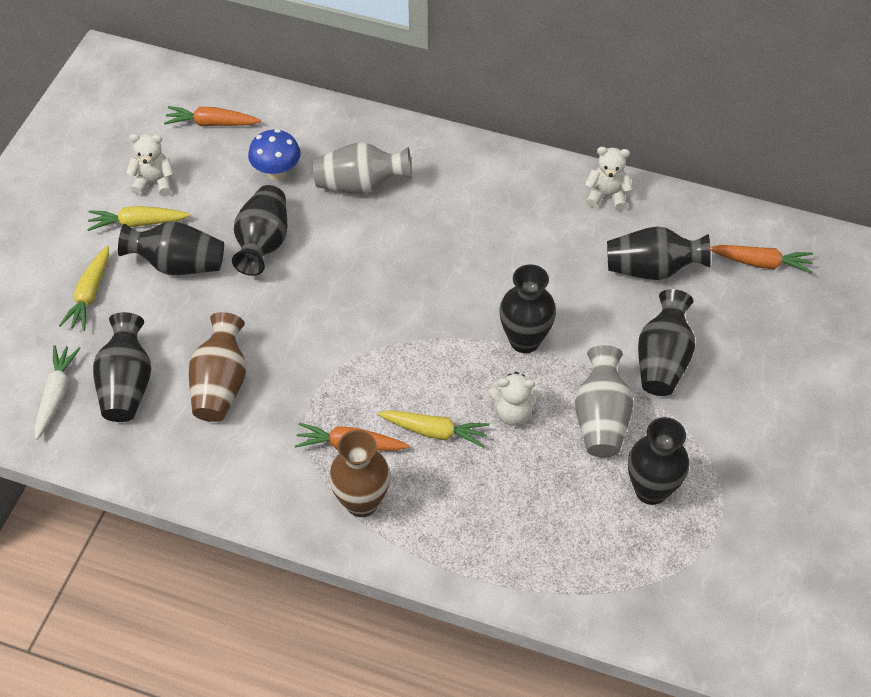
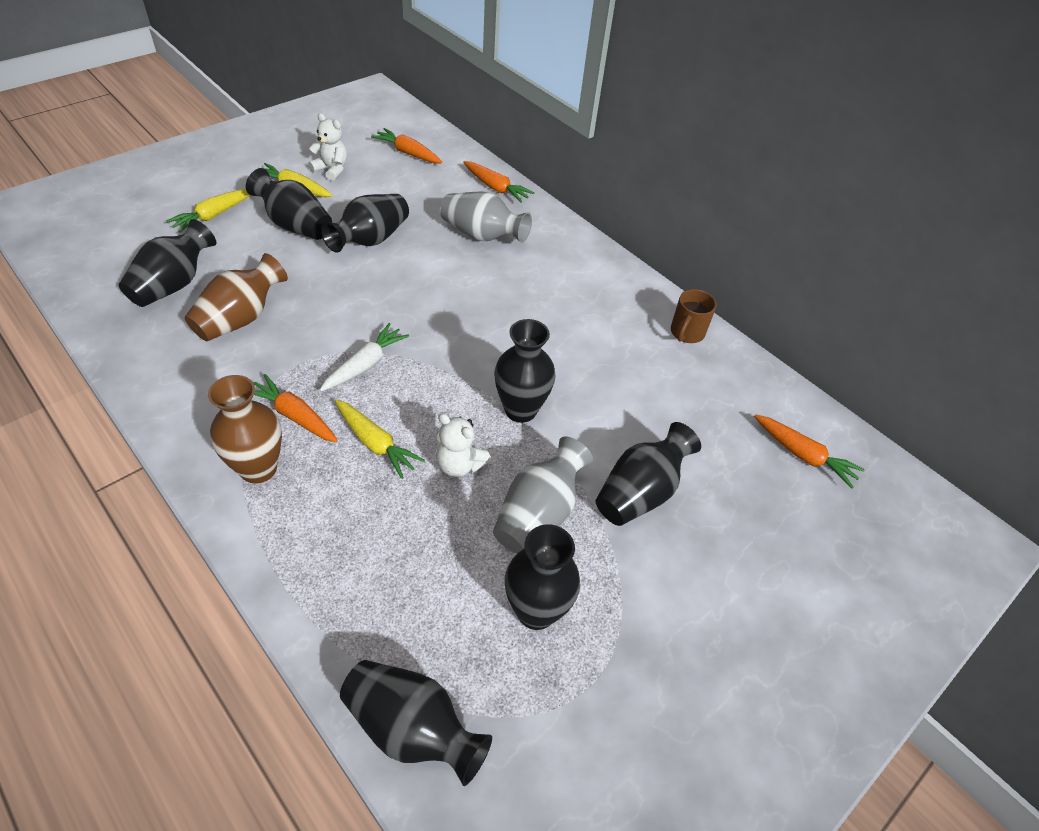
camera: 25 degrees right, 5 degrees down
(56, 395) = (119, 267): white carrot -> white carrot (365, 365)
(277, 173) = (425, 201): blue mushroom -> none
(331, 123) = (496, 188): none -> orange carrot
(606, 196) = (686, 333): white teddy bear -> brown mug
(652, 269) = (687, 409): black vase -> black vase (412, 728)

